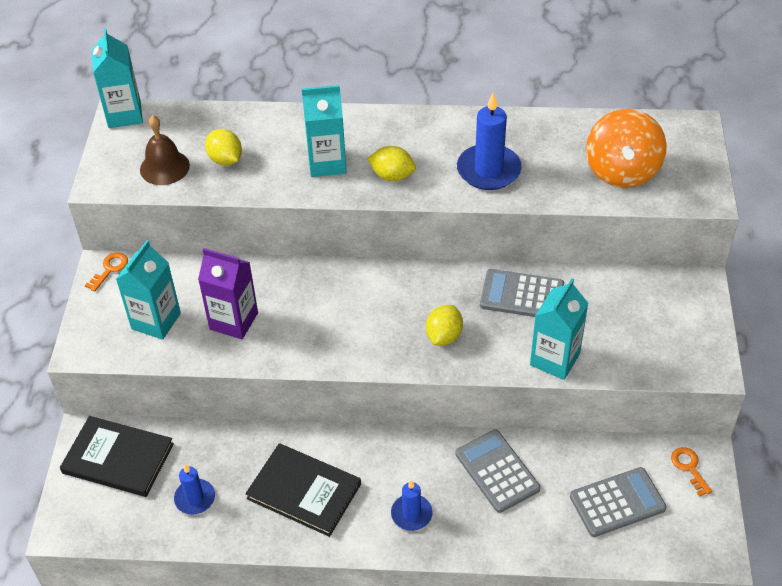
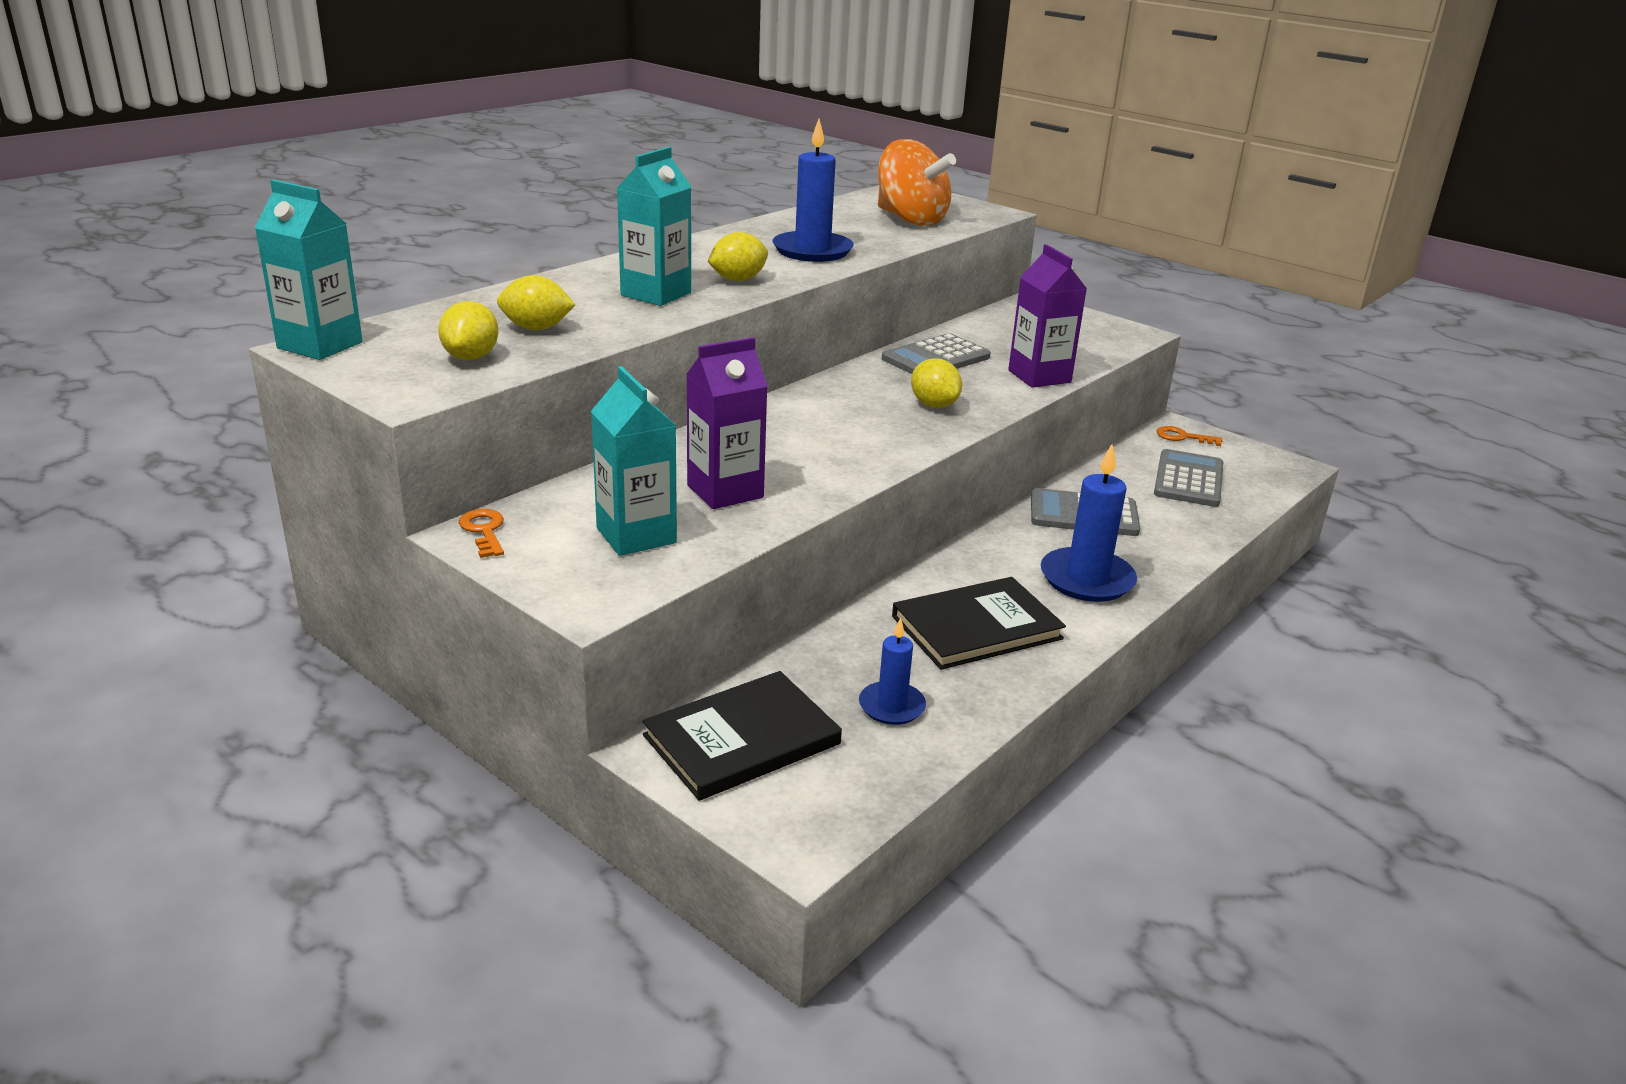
camera: 55 degrees left, 20 degrees down
(164, 167) = (471, 357): brown bell -> yellow lemon
(411, 514) = (1087, 579): blue candle -> blue candle, size x1.67
(555, 359) = (1039, 376): turquoise carton -> purple carton

